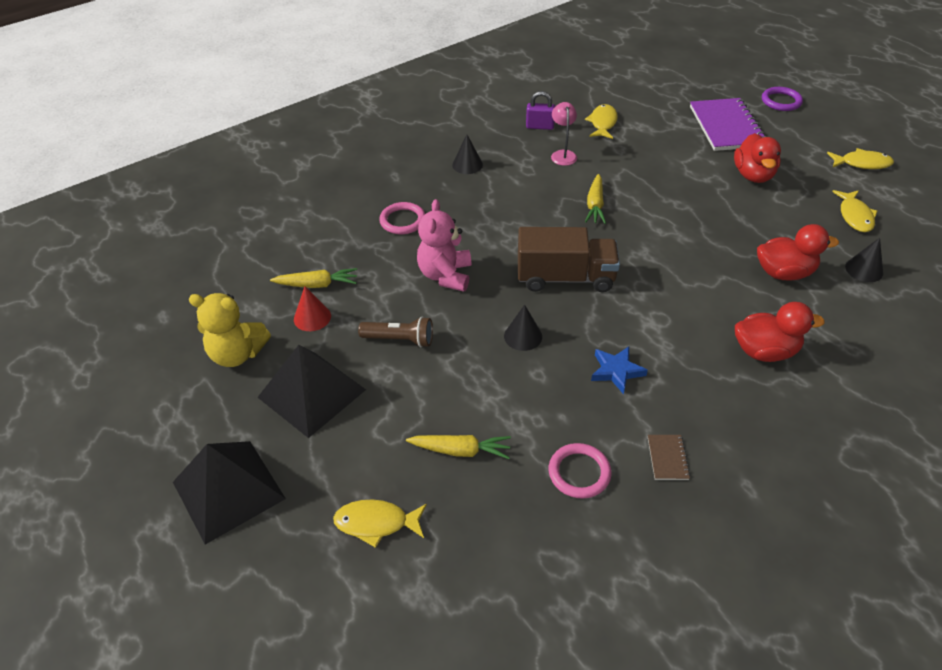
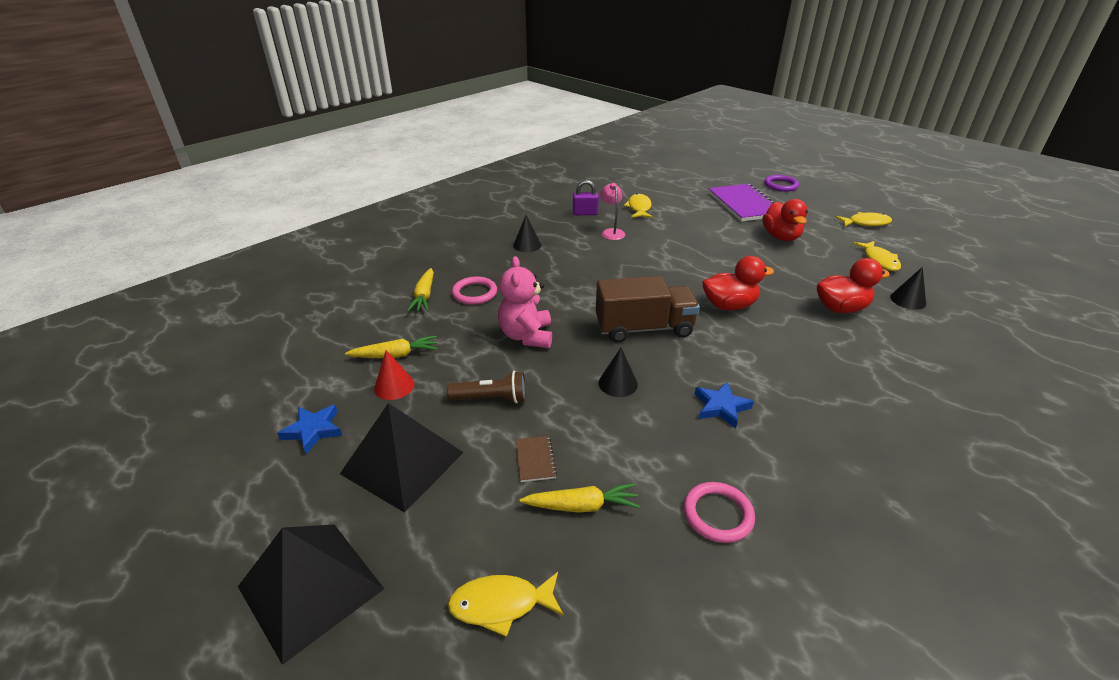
camera: 10 degrees left, 10 degrees down
(237, 354) = (313, 430): yellow teddy bear -> blue star
(595, 205) = (652, 268): yellow carrot -> yellow carrot (424, 296)
(667, 458) = (804, 487): brown notebook -> brown notebook (535, 460)
(764, 351) = (854, 375): red duck -> red duck (729, 305)

